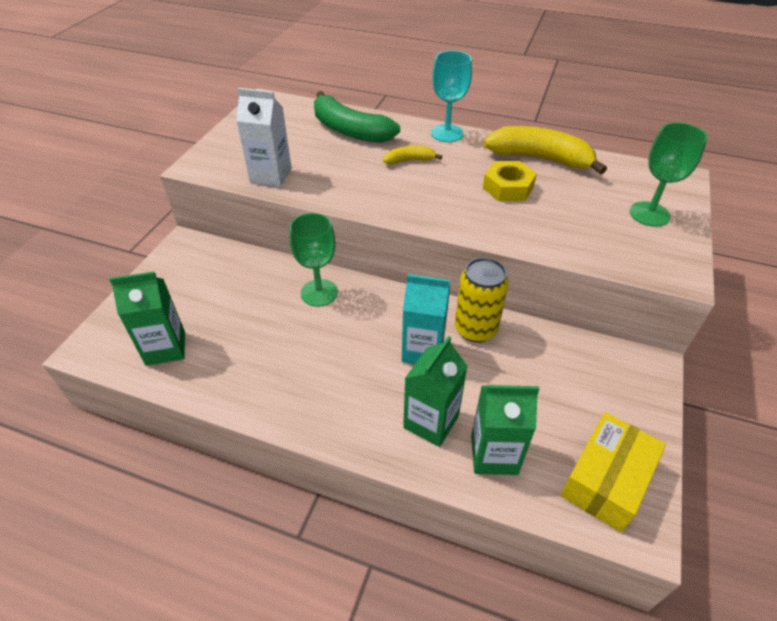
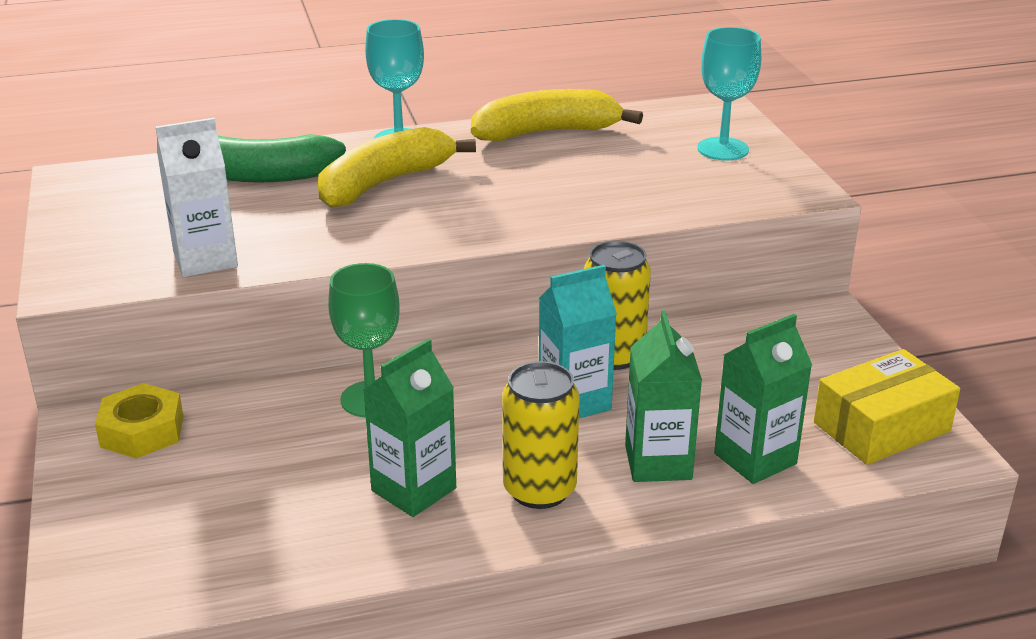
camera: 35 degrees left, 15 degrees down
(165, 348) = (214, 550): green carton -> green carton (414, 489)
(347, 402) = (539, 490): none -> yellow can
(409, 160) = (385, 183): yellow banana -> yellow banana, size x2.03
(508, 187) = (543, 173): yellow nut -> yellow nut (142, 431)
(606, 479) = (881, 427): yellow box -> yellow box turned 60 degrees clockwise
(649, 214) = (723, 149): green goblet -> turquoise goblet

